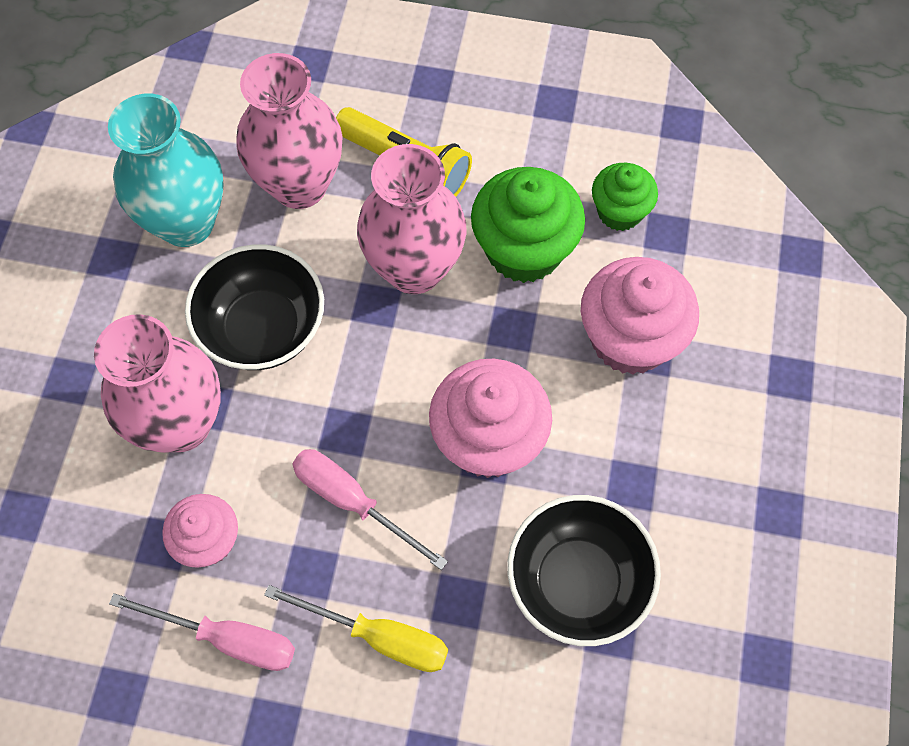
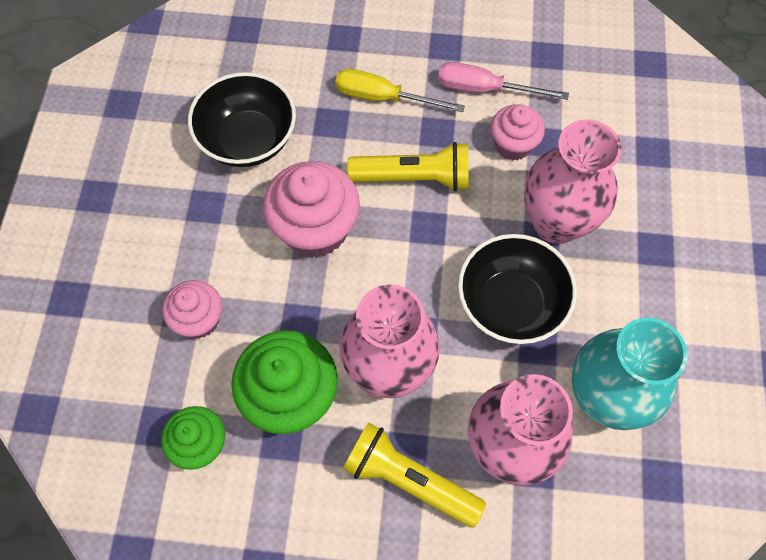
camera: 175 degrees right, 0 degrees up
(353, 502) = (414, 178): pink screwdriver -> yellow flashlight
(630, 339) = (199, 320): pink cupcake -> pink cupcake, size x0.60

